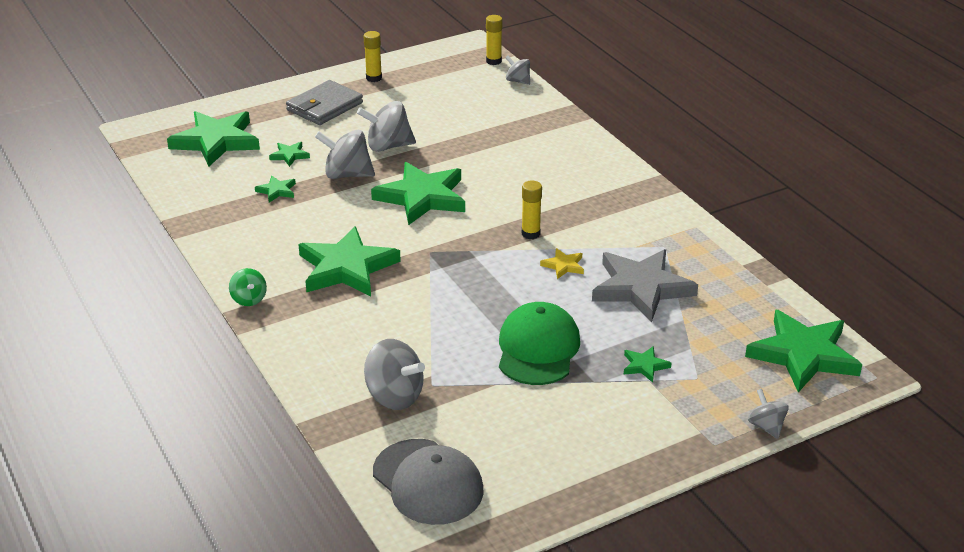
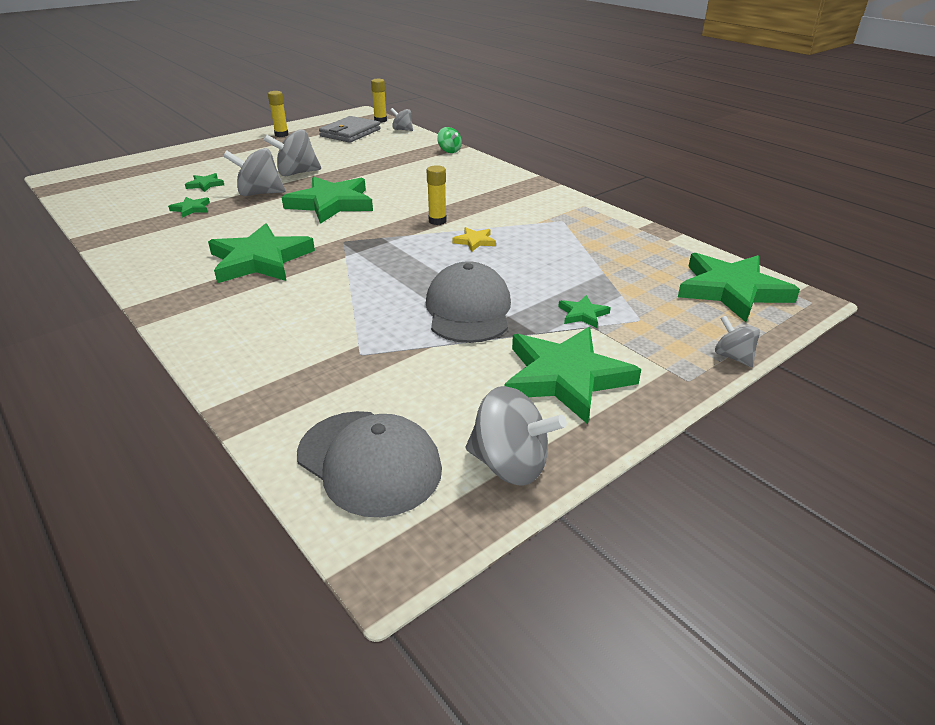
camera: 10 degrees left, 0 degrees up
(216, 141) = (136, 180): green star -> green star (565, 377)
(249, 299) = (153, 294): green spinning top -> green spinning top (449, 151)
(325, 106) = (239, 153): grey wallet -> grey wallet (350, 133)
(394, 396) = (318, 370): grey spinning top -> grey spinning top (510, 465)
(538, 349) = (468, 310): green cap -> grey cap
(641, 288) = (554, 252): grey star -> none

